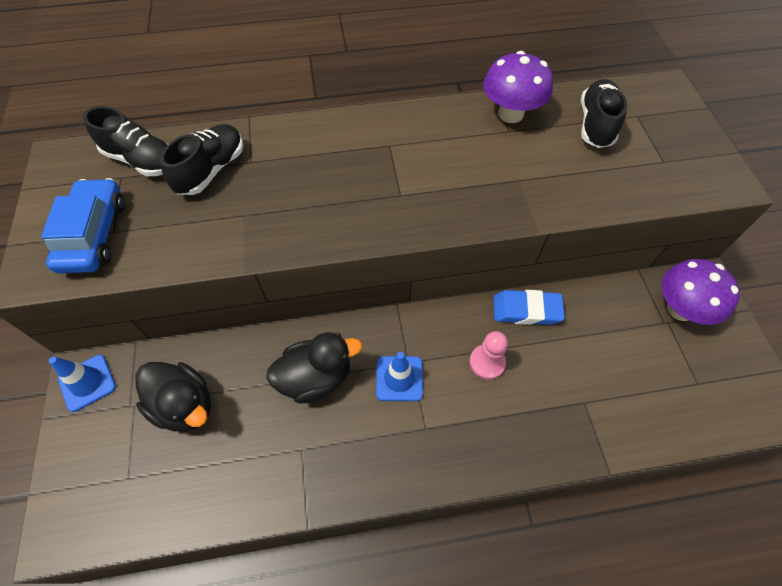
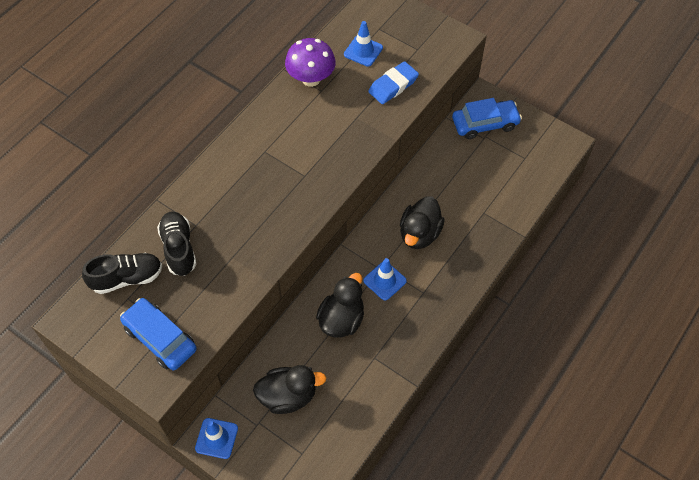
camera: 45 degrees left, 0 degrees up
(487, 362) = (419, 234): pink pawn -> black duck
(526, 310) = (412, 189): blue eraser -> blue eraser (393, 86)
(596, 124) = (363, 51): black shoe -> blue traffic cone
(680, 309) = (485, 124): purple mushroom -> blue car

